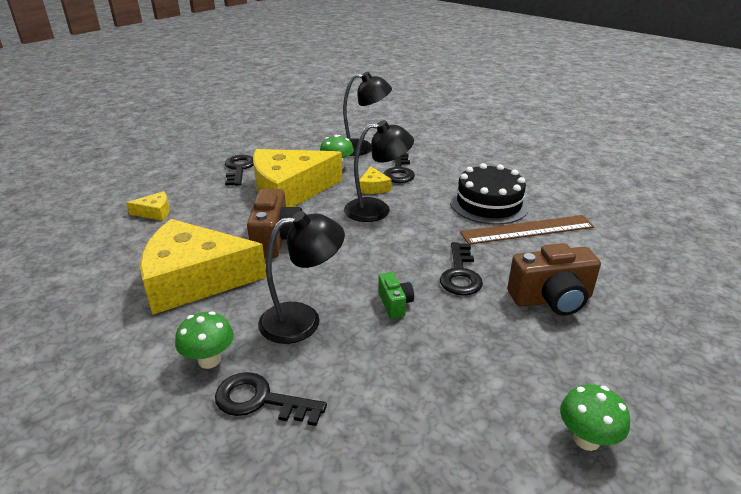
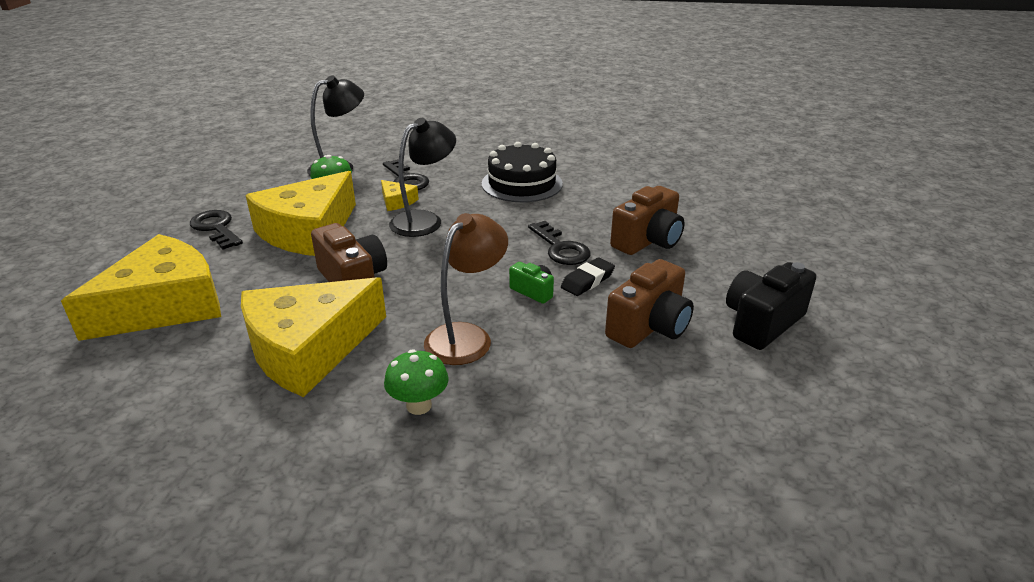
camera: 35 degrees left, 0 degrees up
(155, 212) = (164, 305): yellow cheese -> yellow cheese, size x2.45
(260, 400) = (507, 412): black key -> none
(302, 319) = (467, 336): black lamp -> brown lamp
(452, 314) = (587, 281): none -> black eraser
(461, 385) = (649, 327): none -> brown camera
(527, 229) = (575, 195): brown ruler -> none
(586, 439) = (762, 323): green mushroom -> black camera

